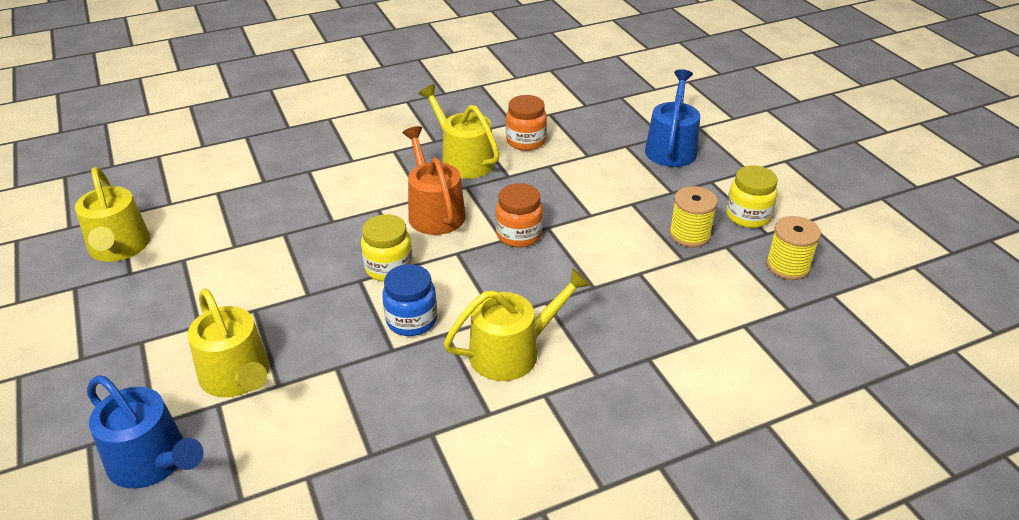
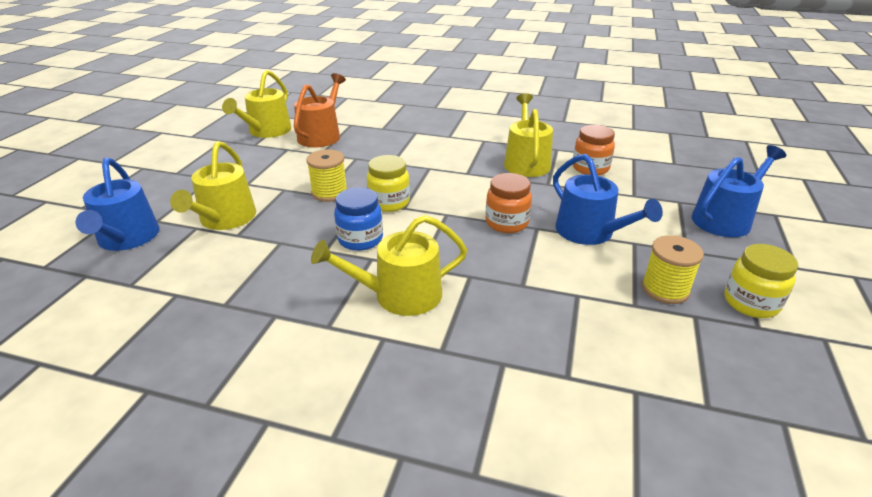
camera: 40 degrees right, 5 degrees down
(434, 211) = (463, 184): orange watering can -> orange watering can (321, 135)
(512, 351) = (399, 295): yellow watering can -> yellow watering can turned 150 degrees clockwise
(592, 210) = (590, 232): none -> blue watering can
(787, 266) = (751, 367): yellow spool -> yellow spool (329, 193)

